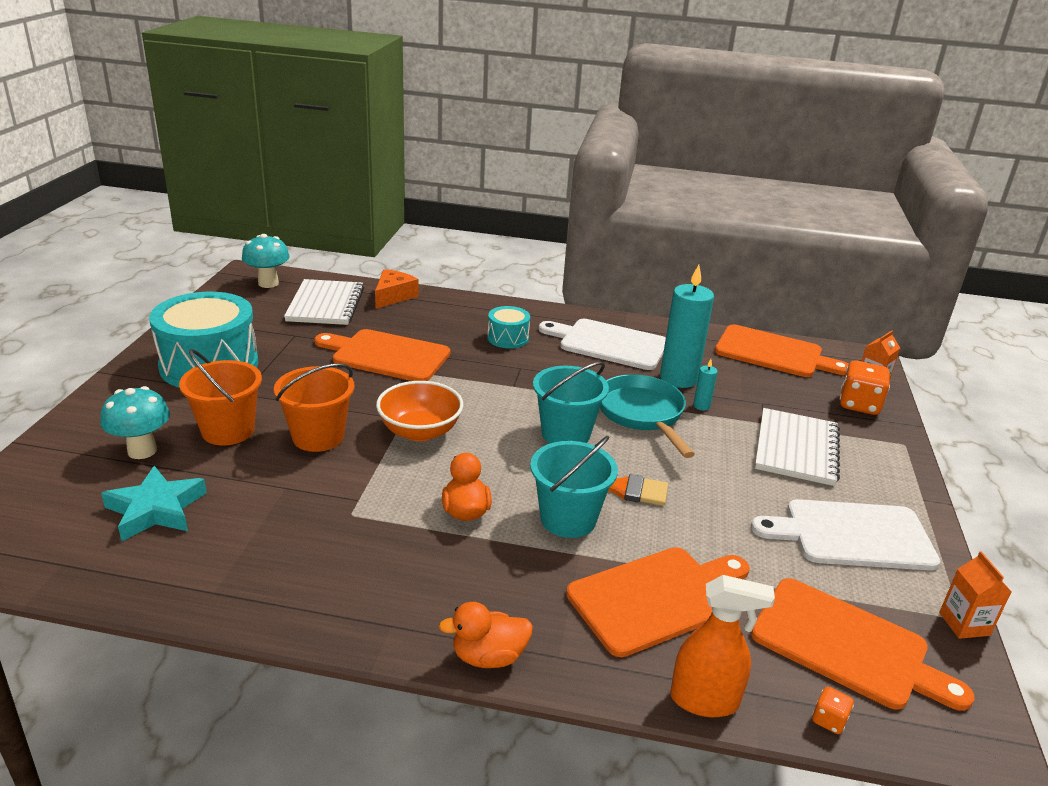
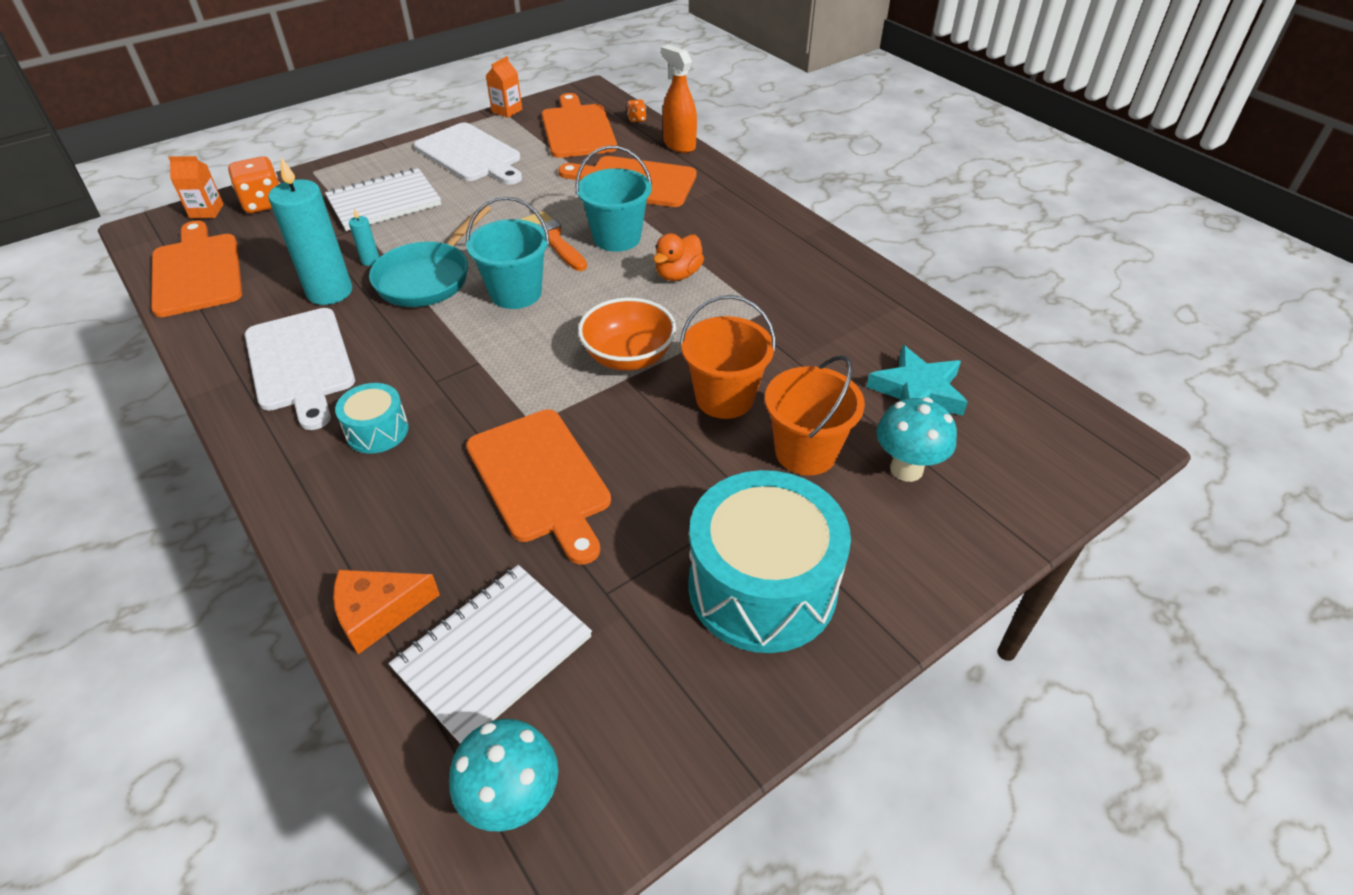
camera: 135 degrees left, 15 degrees up
(488, 656) = (761, 201): orange duck -> none

